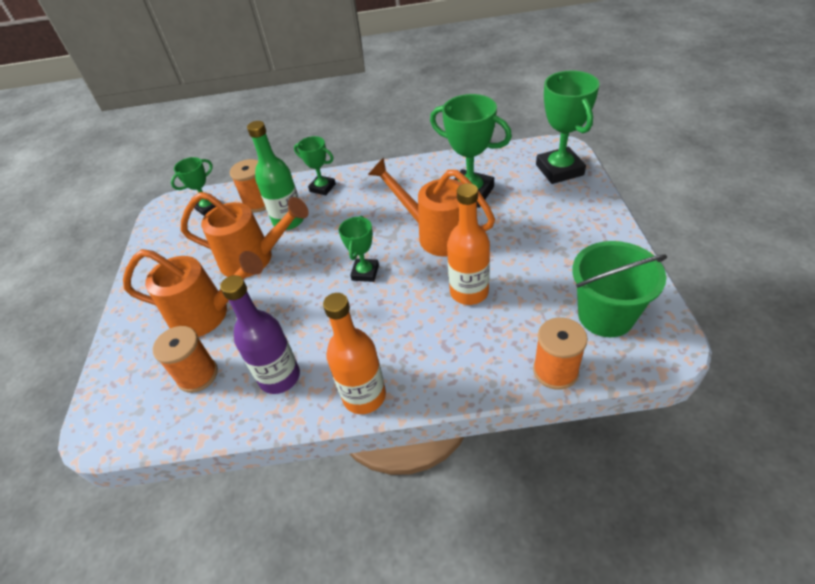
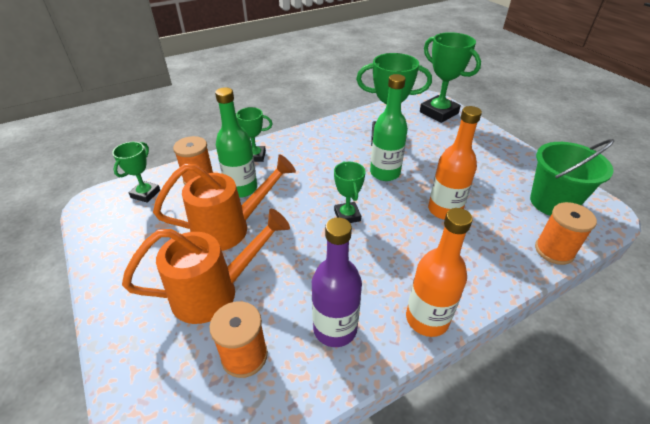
camera: 30 degrees left, 5 degrees down
(437, 234) = (385, 173): orange watering can -> green bottle

